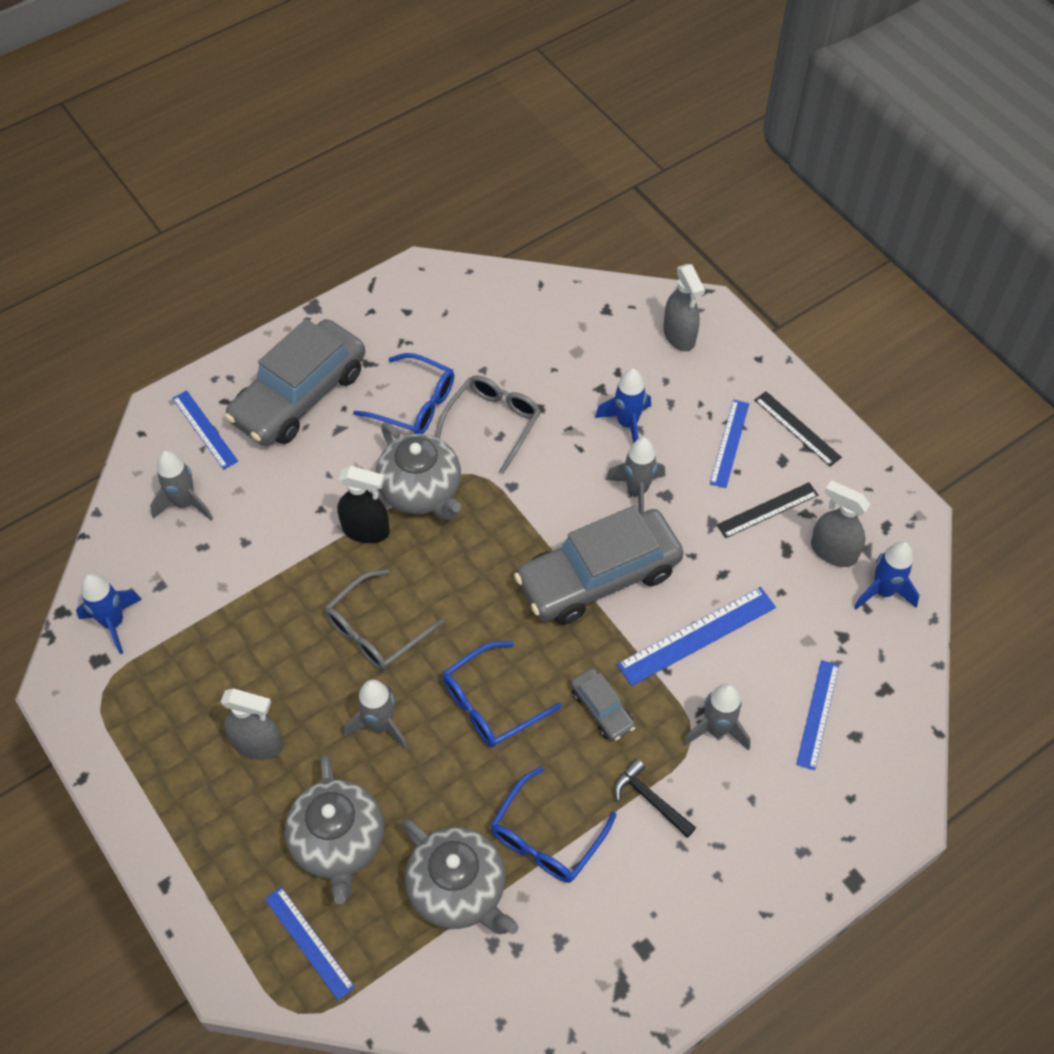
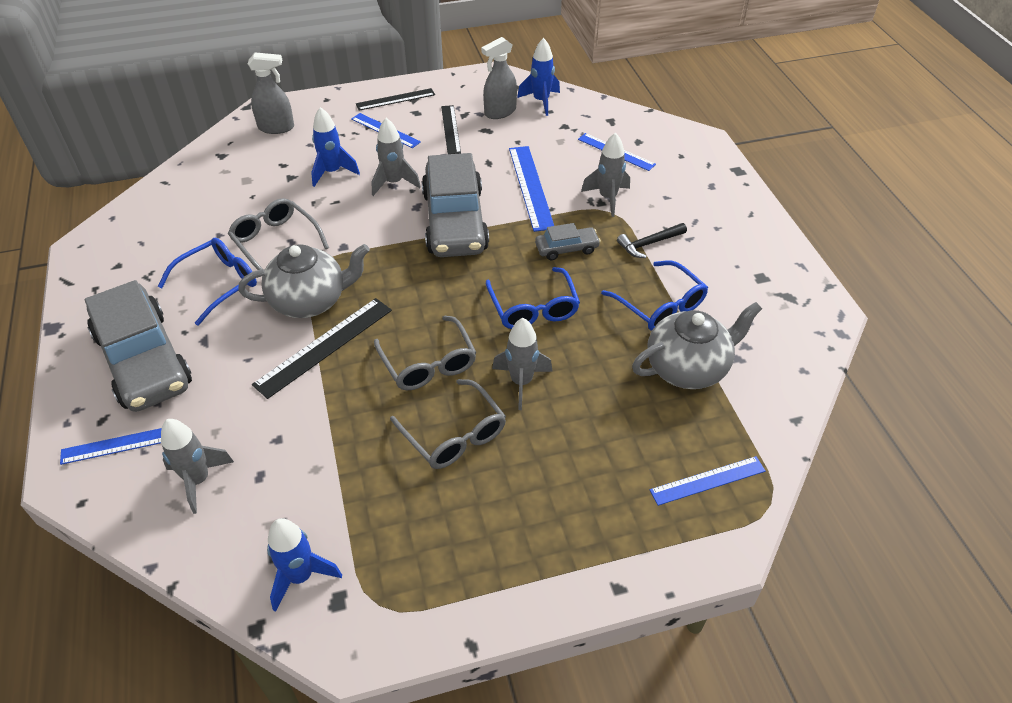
camera: 70 degrees left, 10 degrees down
(258, 744) = (500, 476): grey spray bottle -> none
(294, 686) = (454, 434): none -> grey glasses
(339, 842) = (620, 437): grey teapot -> none
(366, 530) = (324, 346): black spray bottle -> black ruler

